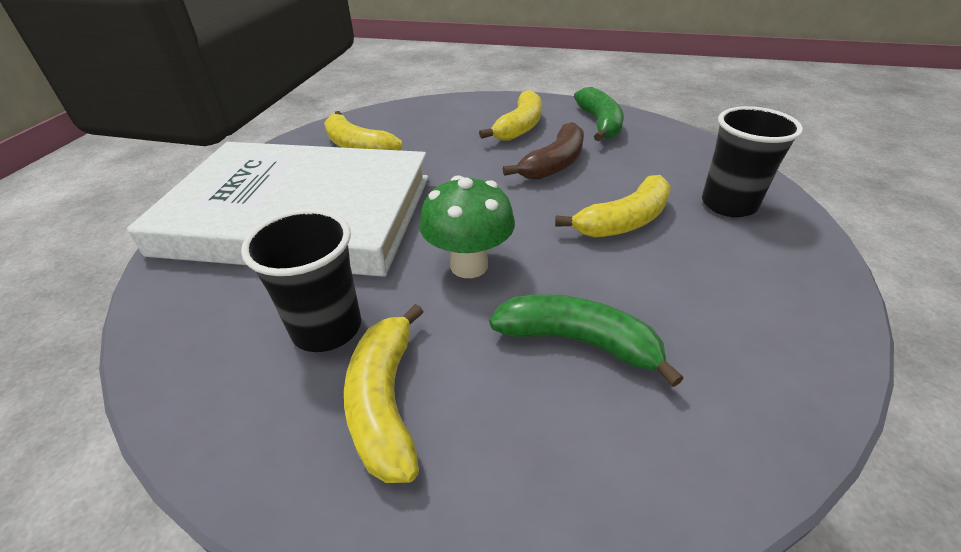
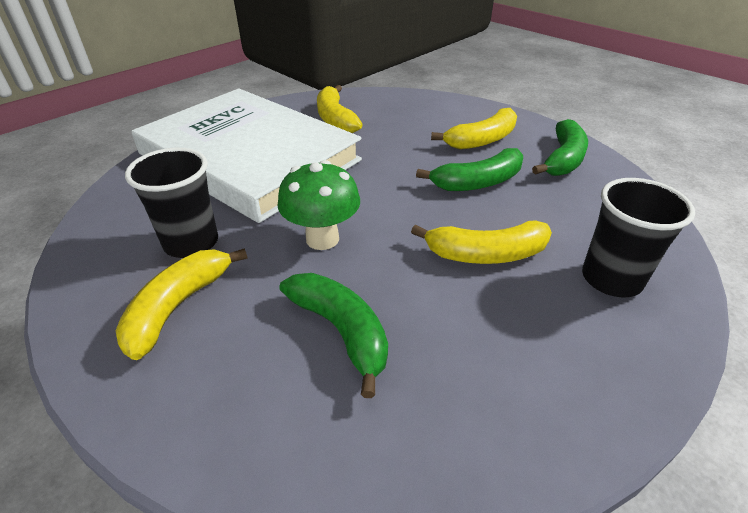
camera: 30 degrees right, 0 degrees up
(554, 164) = (478, 182): brown banana -> green banana

